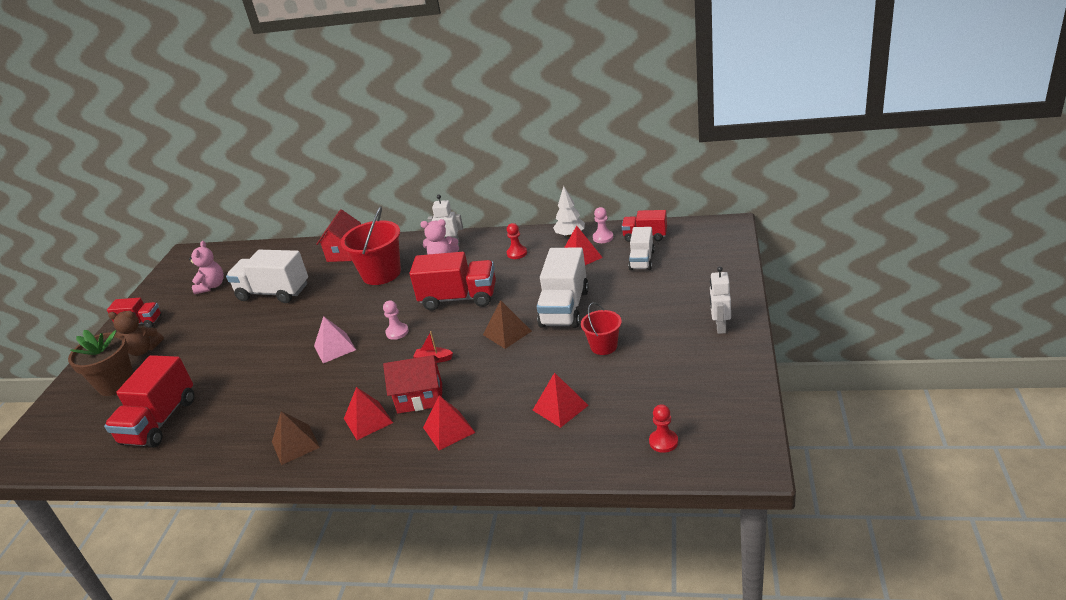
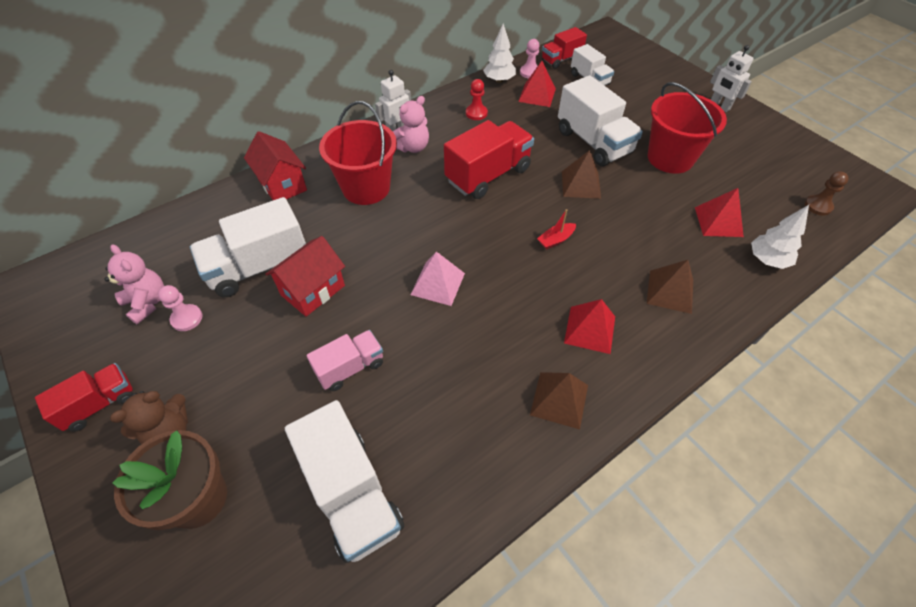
camera: 50 degrees left, 20 degrees up
(160, 421) = (351, 493): red truck -> white truck
(238, 366) = (350, 367): none -> pink truck
(397, 332) = (479, 234): pink pawn -> pink pawn (187, 318)
(420, 398) = (602, 280): red house -> red house (313, 290)
(448, 430) = (670, 291): red pyramid -> brown pyramid
(549, 452) = (767, 260): none -> white tree
(603, 346) = (670, 158): red bucket -> red bucket, size x1.76
(663, 442) = (818, 206): red pawn -> brown pawn

